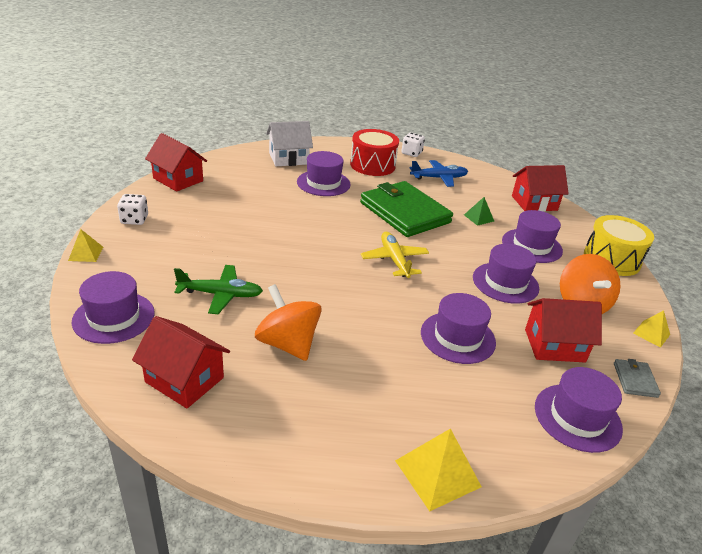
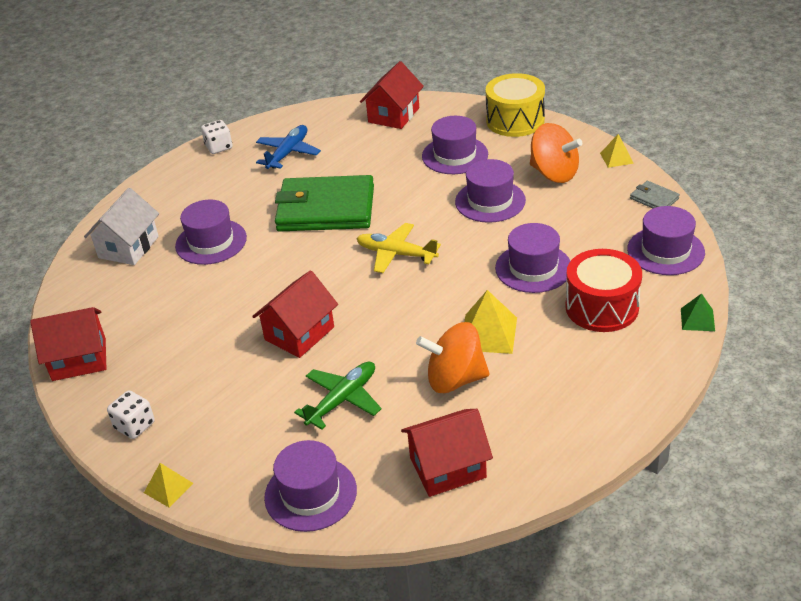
camera: 45 degrees left, 5 degrees up
(372, 165) = (213, 188): red drum -> red drum (602, 307)
(437, 473) = (662, 354): yellow pyramid -> yellow pyramid (488, 333)
(479, 218) = (382, 164): green pyramid -> green pyramid (697, 319)
(554, 345) = (586, 218): red house -> red house (299, 333)

